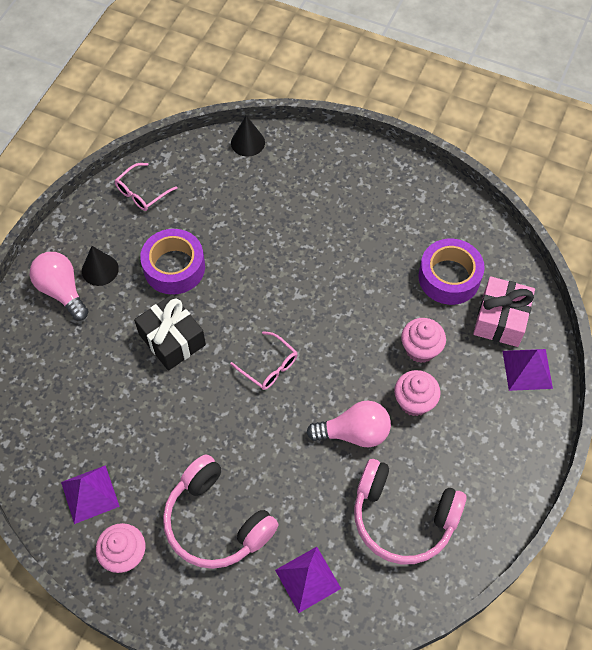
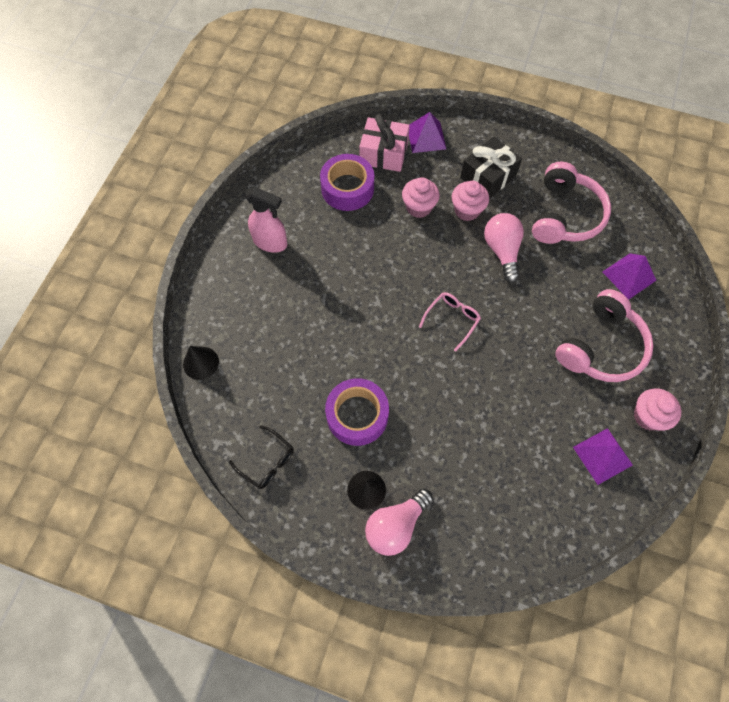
camera: 95 degrees left, 5 degrees up
(142, 193) = (267, 462): pink glasses -> black glasses
(172, 339) = (437, 406): black gift -> black gift (488, 177)
(379, 201) = (270, 242): none -> pink spray bottle

